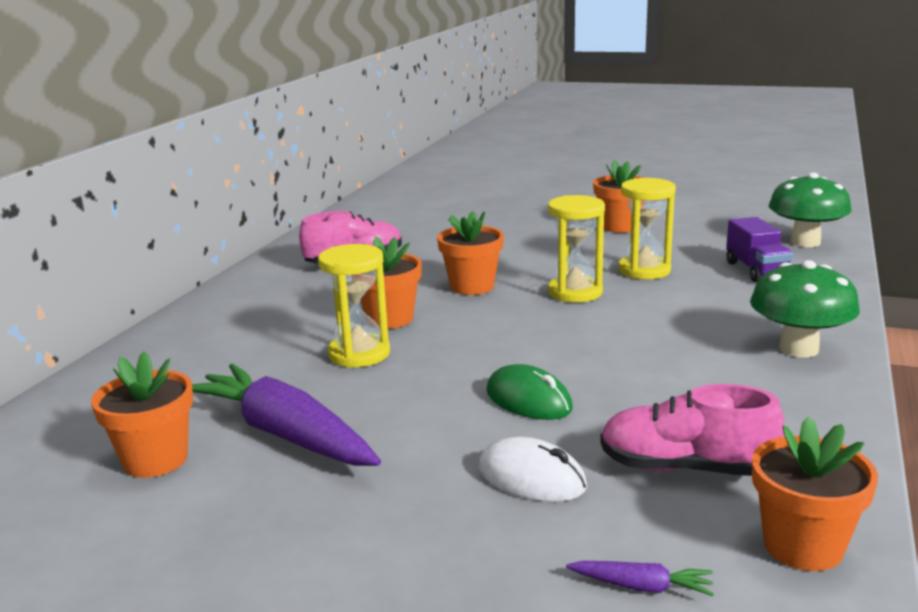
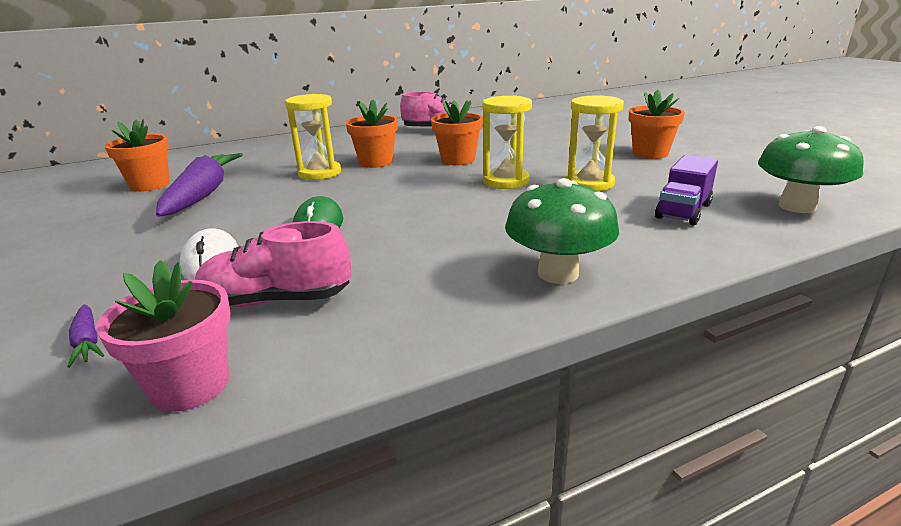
camera: 45 degrees right, 5 degrees up
(685, 468) = (277, 300): pink shoe -> pink shoe turned 60 degrees counterclockwise
(803, 546) = (190, 385): orange flower pot -> pink flower pot

